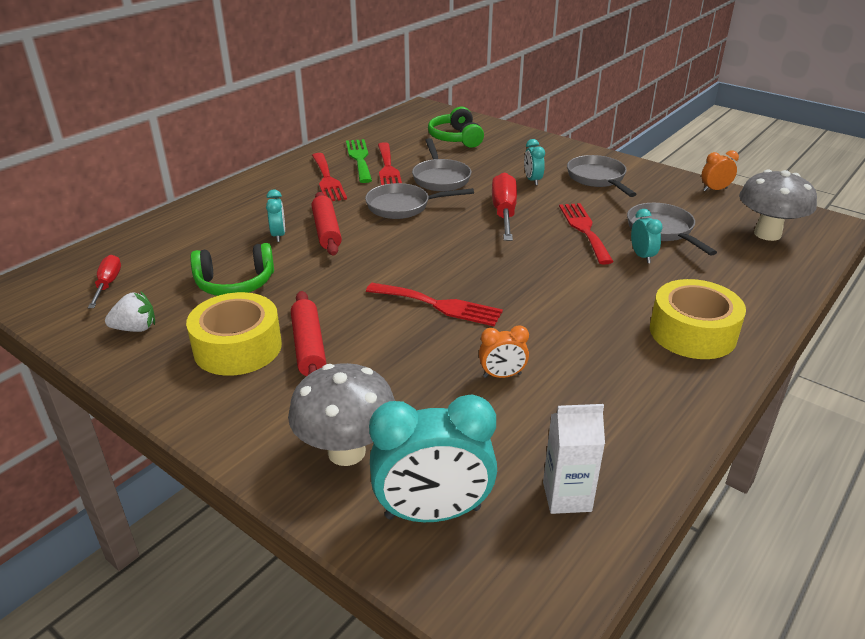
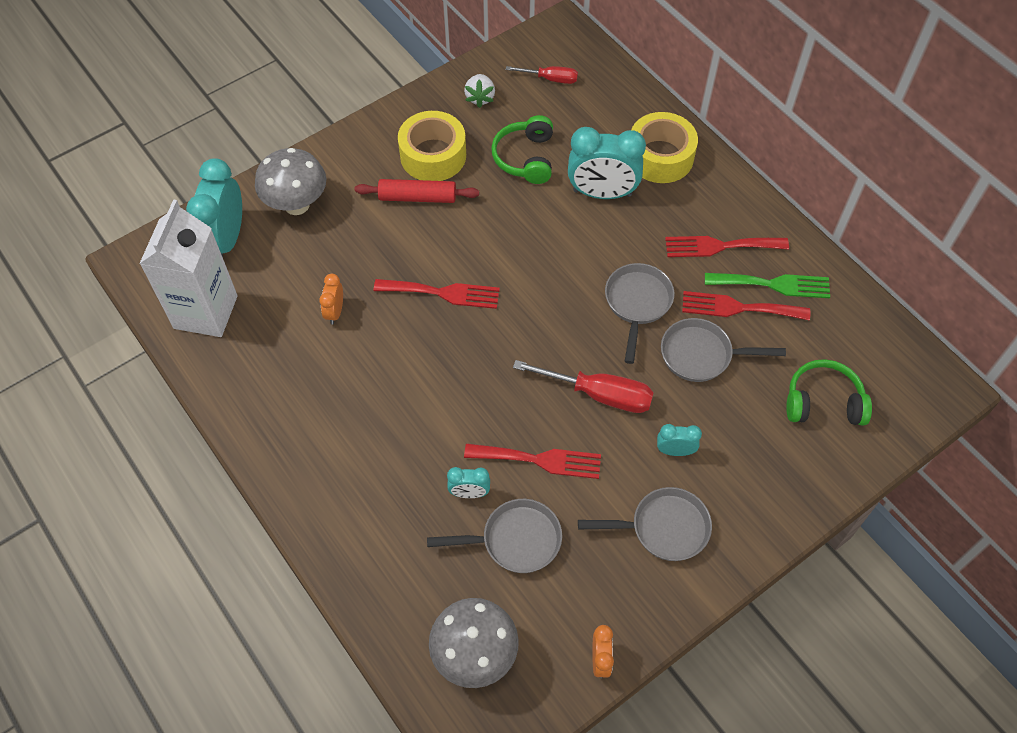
camera: 105 degrees right, 25 degrees up
(278, 235) = (602, 193): turquoise clock -> turquoise clock, size x2.02
(326, 231) = (600, 231): red rolling pin -> none
(439, 305) = (443, 293): red fork -> red fork turned 120 degrees counterclockwise
(567, 496) = (206, 312): white carton -> white carton, size x1.84
(692, 332) = (332, 474): yellow tape -> yellow tape (660, 157)

